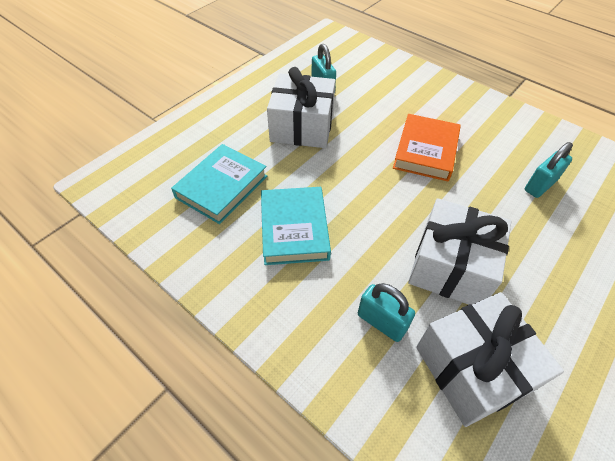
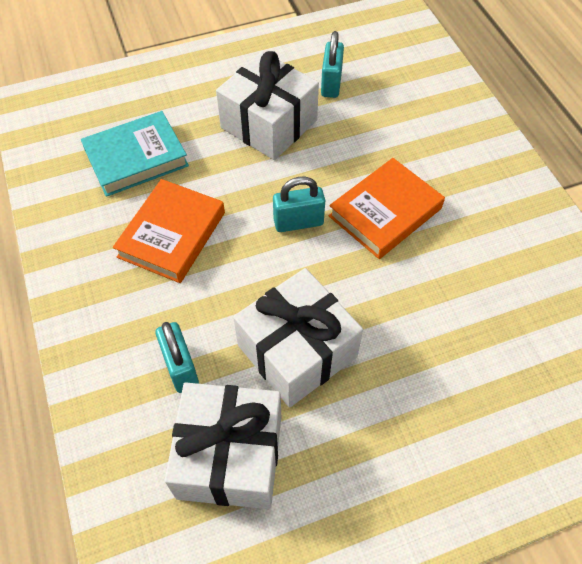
camera: 30 degrees right, 5 degrees up
(294, 229) = (172, 234): turquoise book -> orange book
(540, 185) = (487, 315): turquoise padlock -> turquoise padlock (298, 222)

